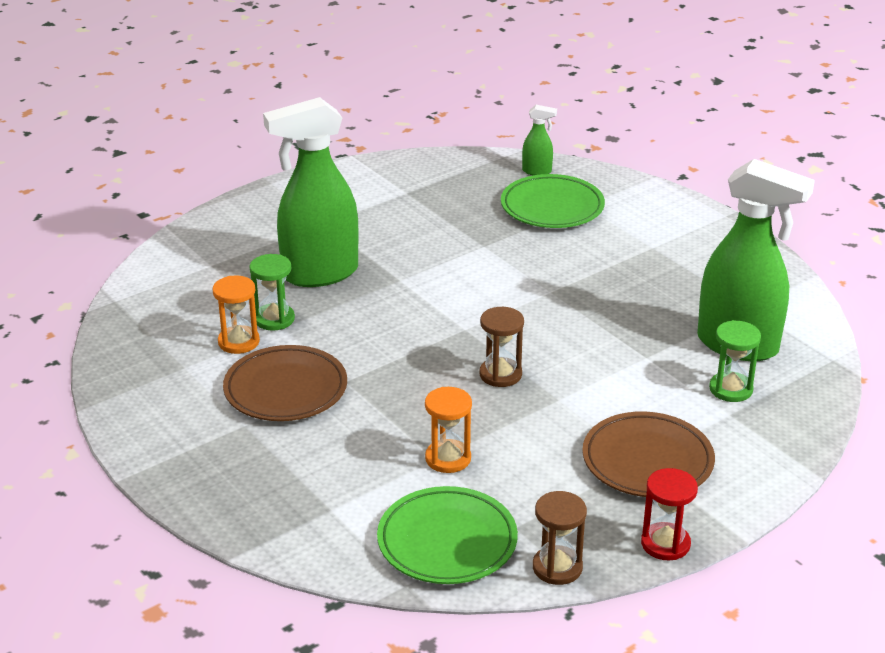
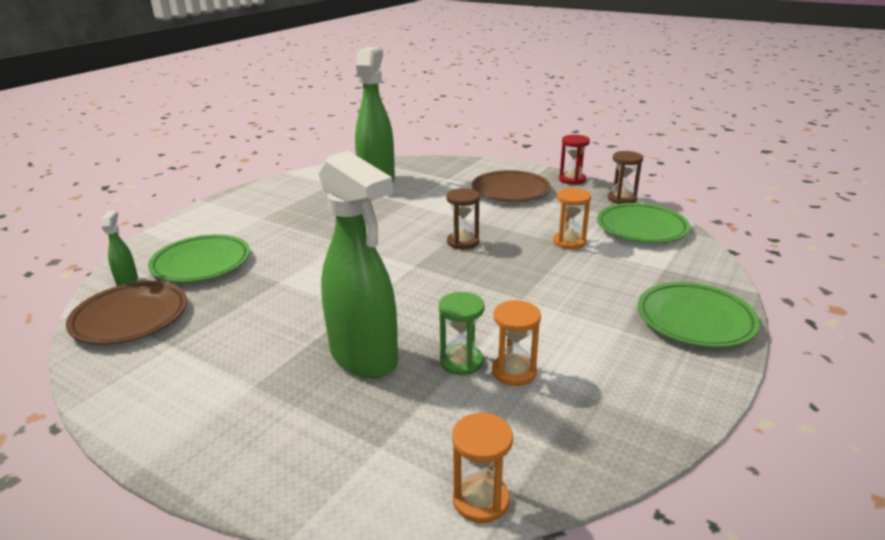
camera: 110 degrees left, 5 degrees down
(130, 293) = (481, 500): none -> orange hourglass
(220, 481) = (695, 320): none -> green plate
(285, 389) = (559, 323): brown plate -> brown plate (130, 317)
(731, 389) = (424, 180): green hourglass -> none

